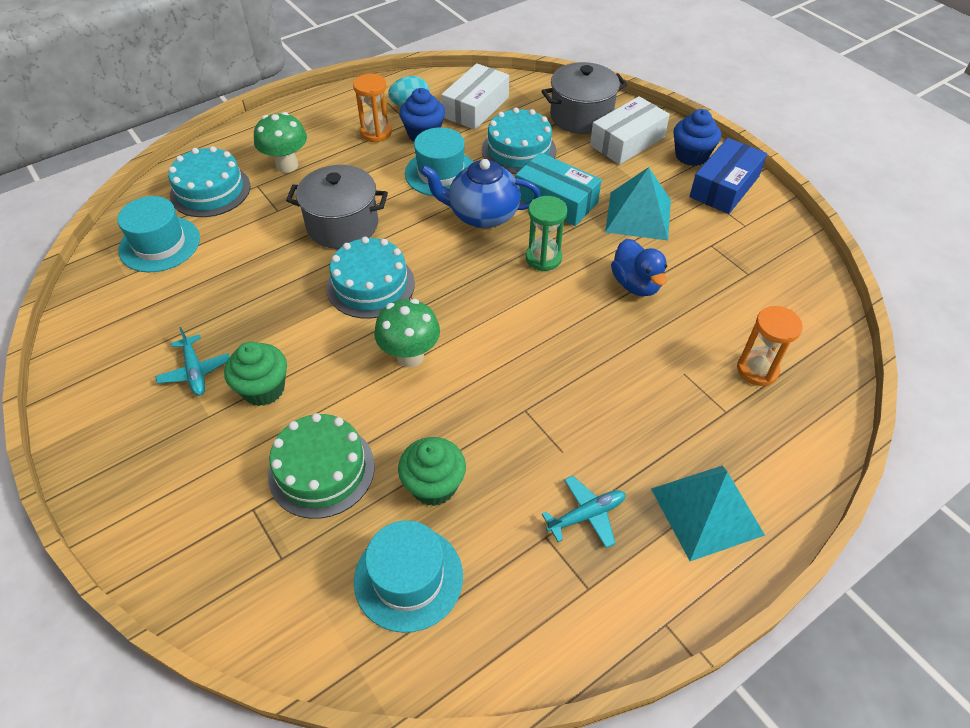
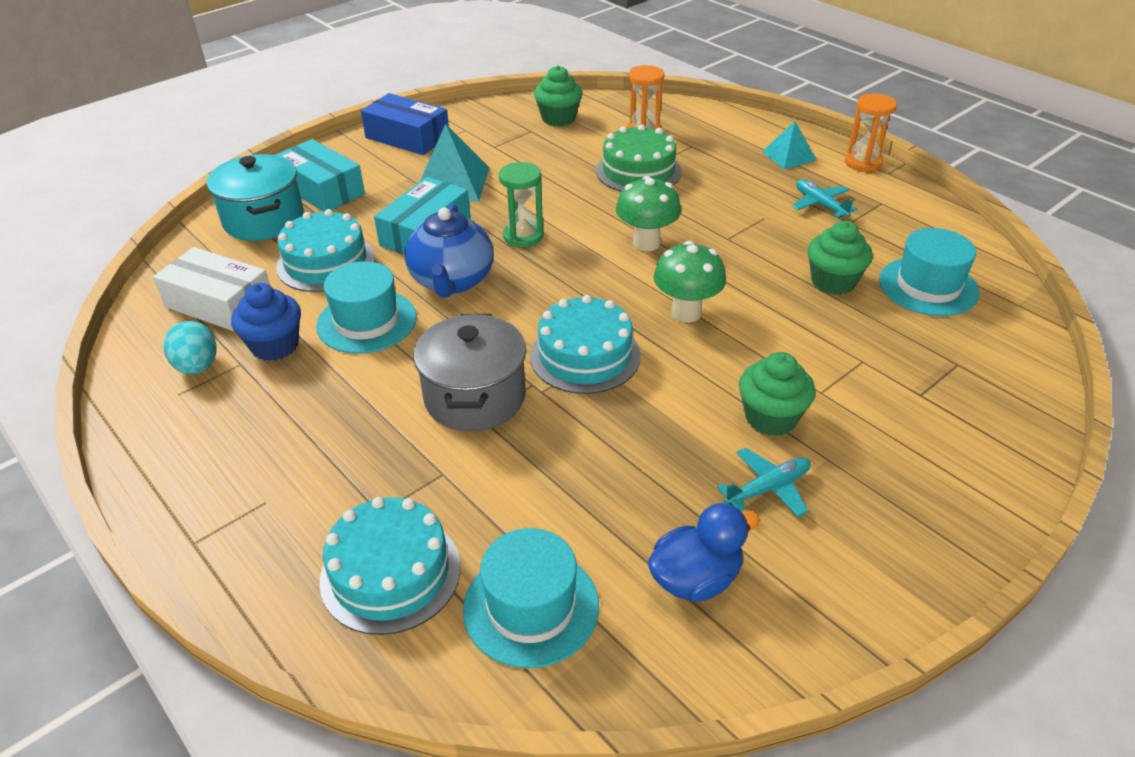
camera: 95 degrees left, 10 degrees down
(287, 165) = (330, 484): green mushroom -> green mushroom (646, 243)
(321, 470) = (853, 353): green cake -> green cake (638, 171)
(376, 133) = (261, 394): orange hourglass -> orange hourglass (863, 163)
(581, 116) = (264, 220): grey pot -> turquoise pot
(627, 141) = (322, 189): white box -> turquoise box
(636, 284) = (554, 184): blue duck -> blue duck (695, 579)
(691, 156) = (354, 153): blue cupcake -> none
(706, 511) = (789, 156): turquoise pyramid -> turquoise pyramid, size x0.62
(780, 297) = (558, 118): none -> green cupcake

